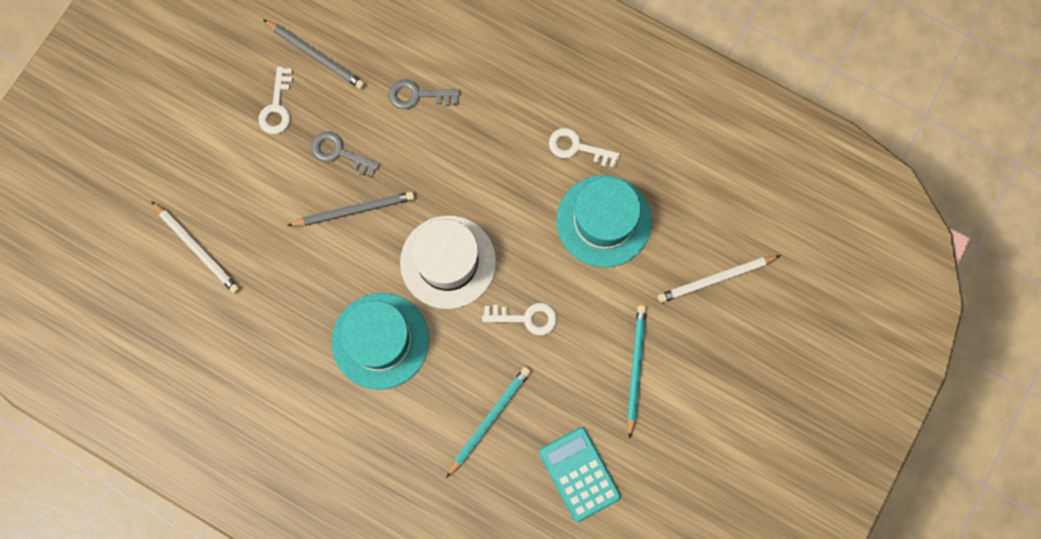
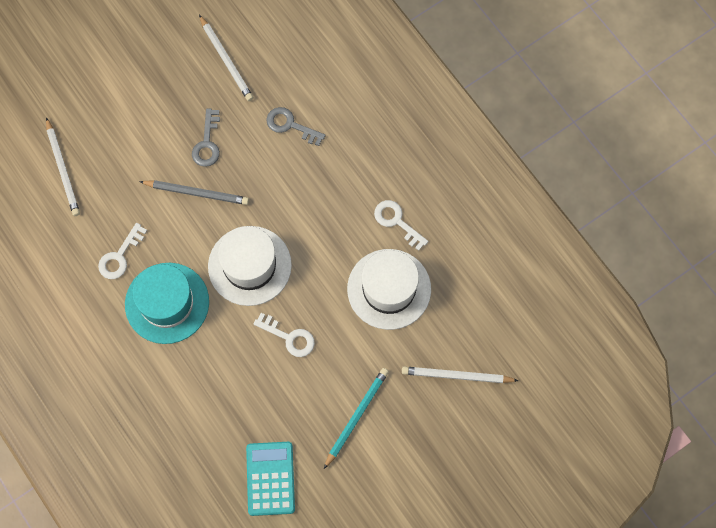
camera: 25 degrees right, 5 degrees down
(277, 107) = (177, 87): white key -> white key (120, 256)
(316, 55) = (226, 60): grey pencil -> white pencil
(339, 153) = (207, 143): grey key -> grey key turned 135 degrees counterclockwise
(489, 420) = (221, 403): turquoise pencil -> none
(603, 221) = (389, 289): turquoise hat -> white hat

